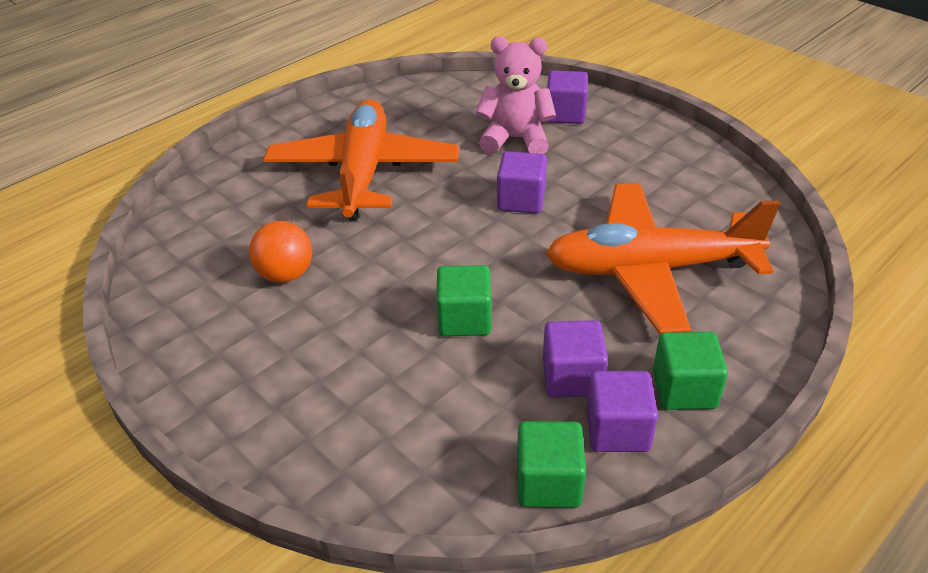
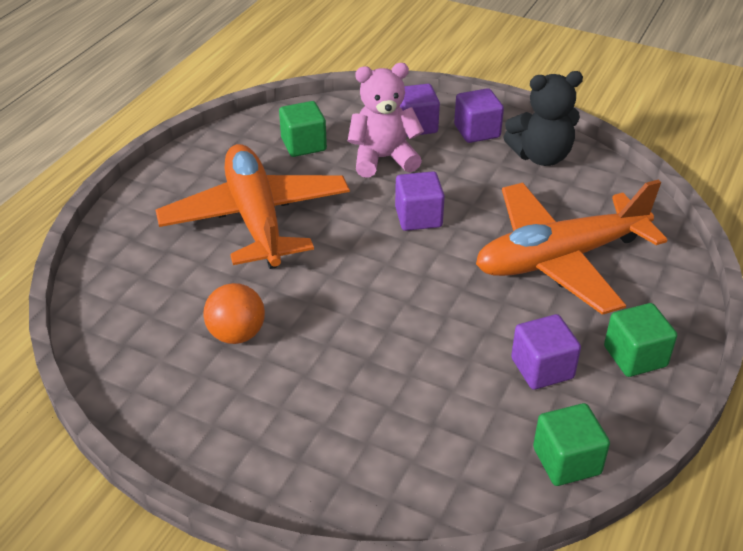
camera: 20 degrees left, 0 degrees up
(464, 319) = (425, 339): green cube -> green cube (303, 144)
(617, 430) = (599, 403): purple cube -> purple cube (477, 131)
(682, 164) = (541, 156): none -> black teddy bear

